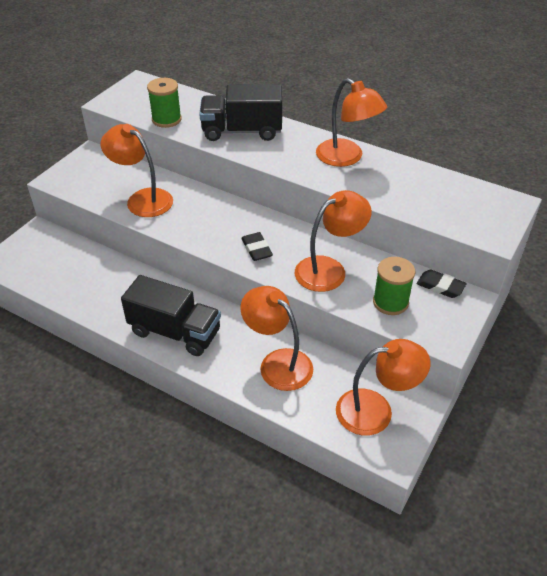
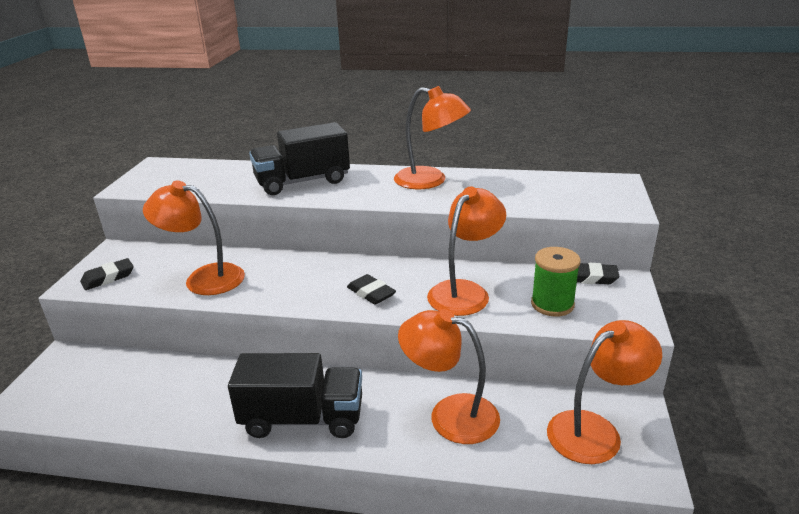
camera: 20 degrees left, 15 degrees down
(77, 179) = (108, 278): none -> black eraser
(166, 119) = (208, 188): green spool -> none

